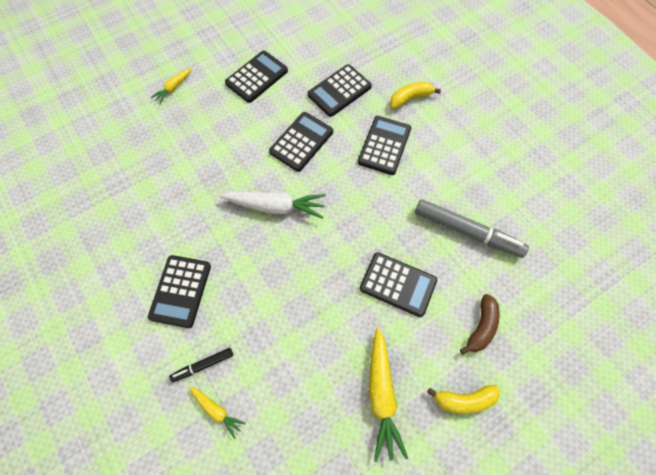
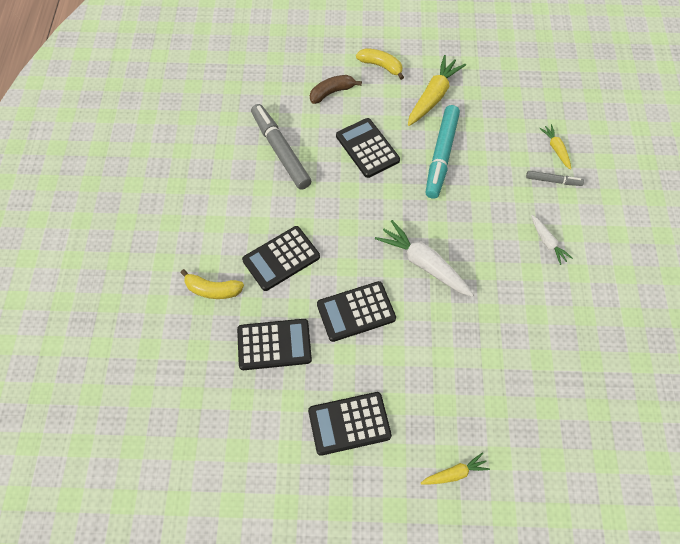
camera: 145 degrees left, 5 degrees down
(180, 291) = (547, 242): black calculator -> white carrot
(203, 365) = (553, 181): black marker -> grey marker
(326, 322) = (441, 155): none -> turquoise marker

